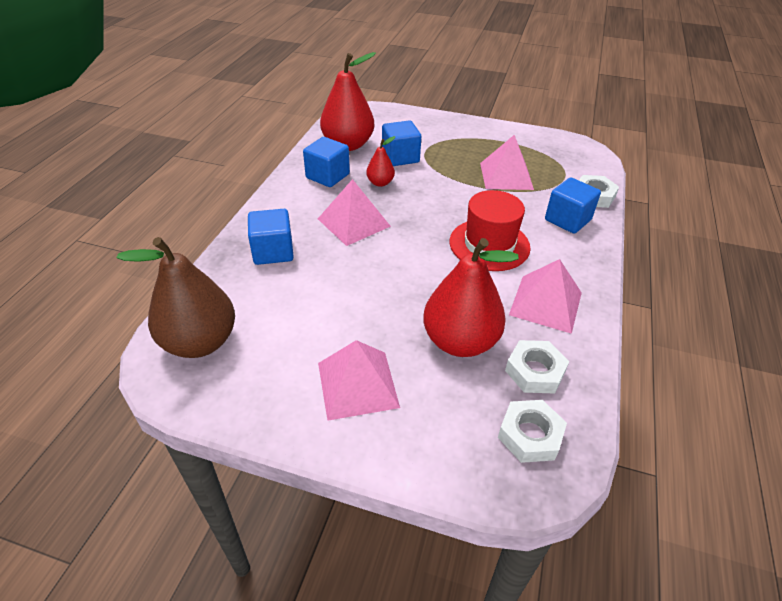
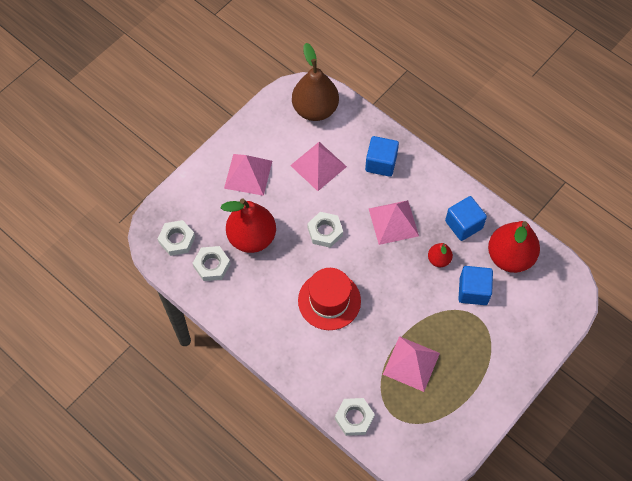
camera: 115 degrees right, 20 degrees up
(402, 273) = (325, 231): none -> white nut
(546, 303) = (257, 303): pink pyramid -> pink pyramid (318, 166)
(567, 220) = (332, 375): blue cube -> none

